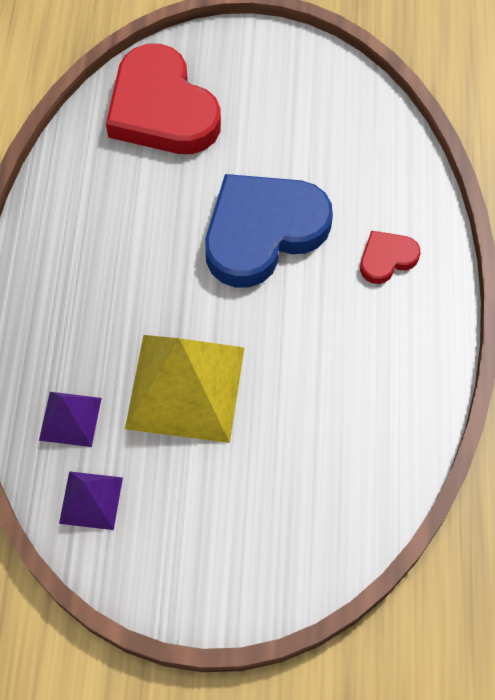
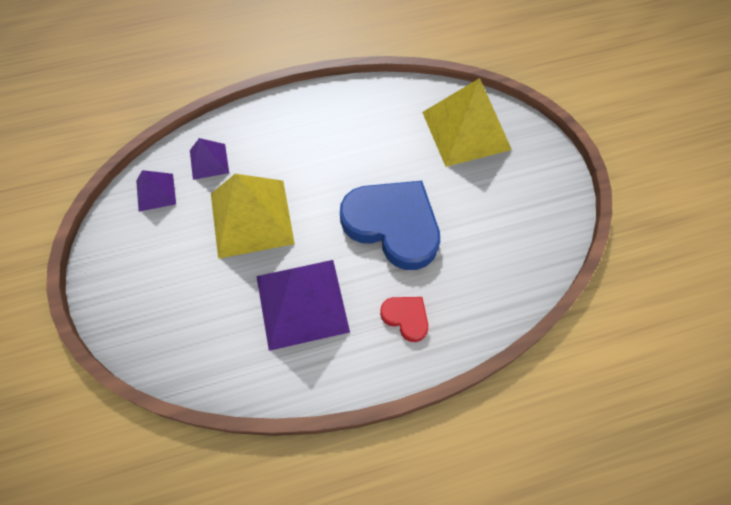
camera: 70 degrees right, 0 degrees up
(162, 109) = (466, 130): red heart -> yellow pyramid
(329, 361) = (302, 303): none -> purple pyramid

